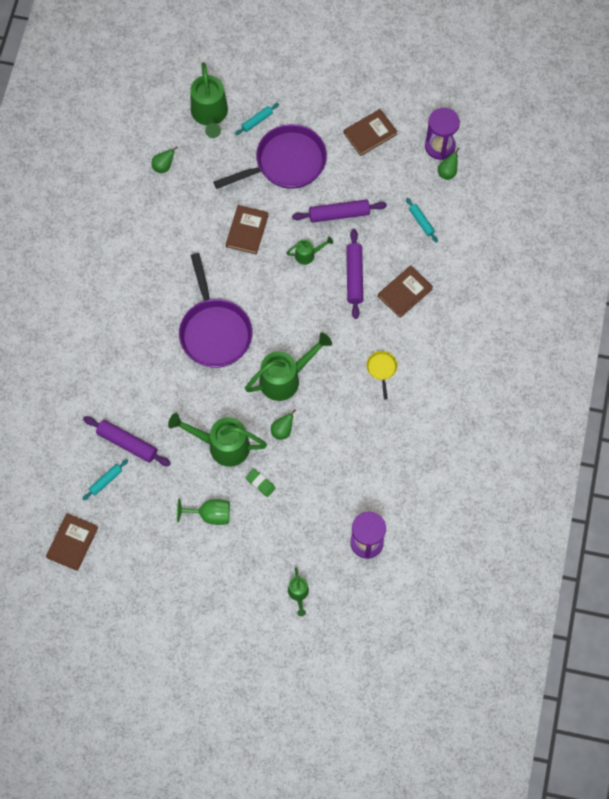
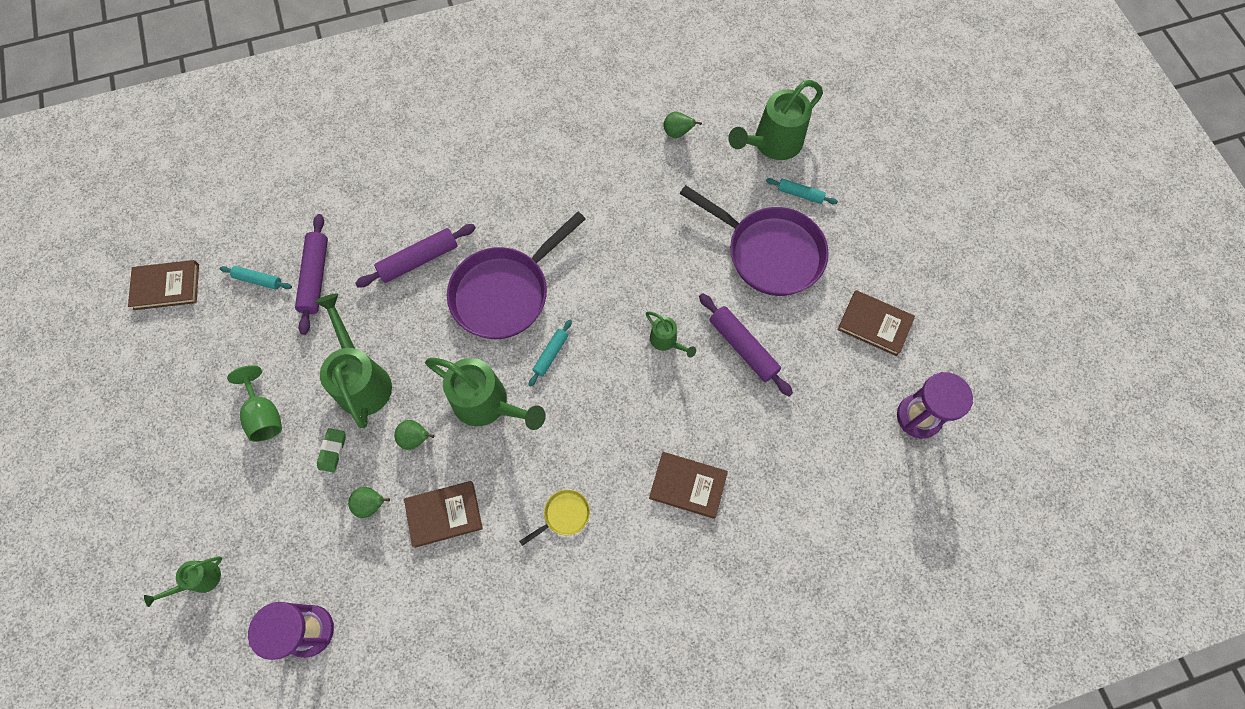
camera: 60 degrees right, 0 degrees up
(247, 231) = (654, 258): brown book -> brown book (444, 514)
(354, 276) = (671, 411): purple rolling pin -> purple rolling pin (419, 260)
(421, 222) = (799, 452): turquoise rolling pin -> turquoise rolling pin (551, 354)
(447, 172) = (889, 446): green pear -> green pear (371, 504)

